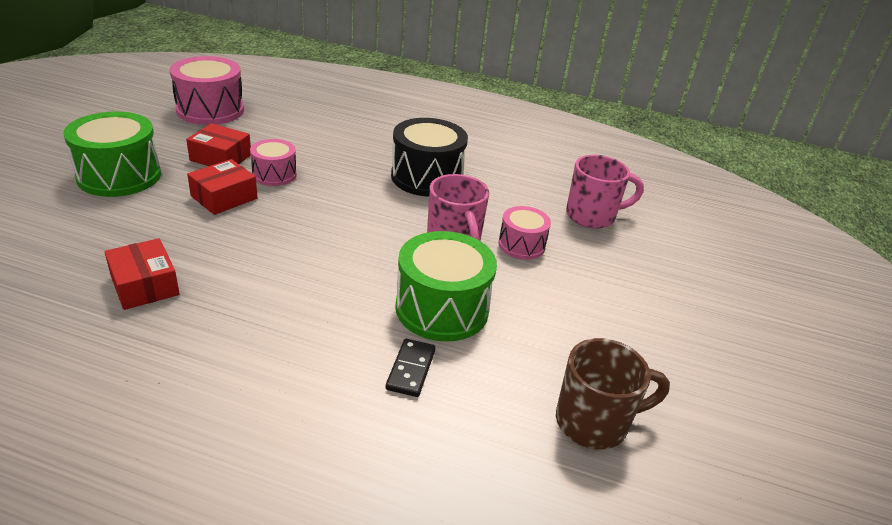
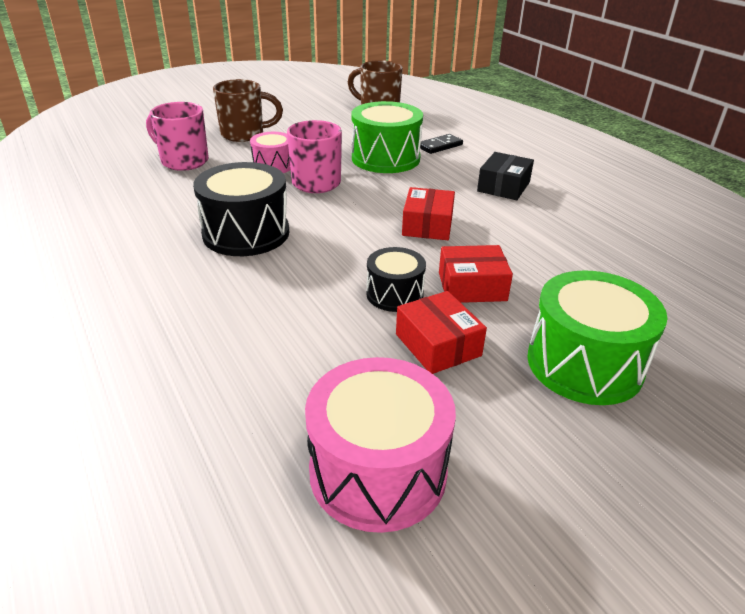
camera: 135 degrees left, 0 degrees up
(145, 285) = (583, 234): red box -> red box (427, 225)
(268, 322) = (503, 187): none -> black box
(274, 174) = (394, 294): pink drum -> black drum
(624, 275) = (244, 134): none -> brown mug

